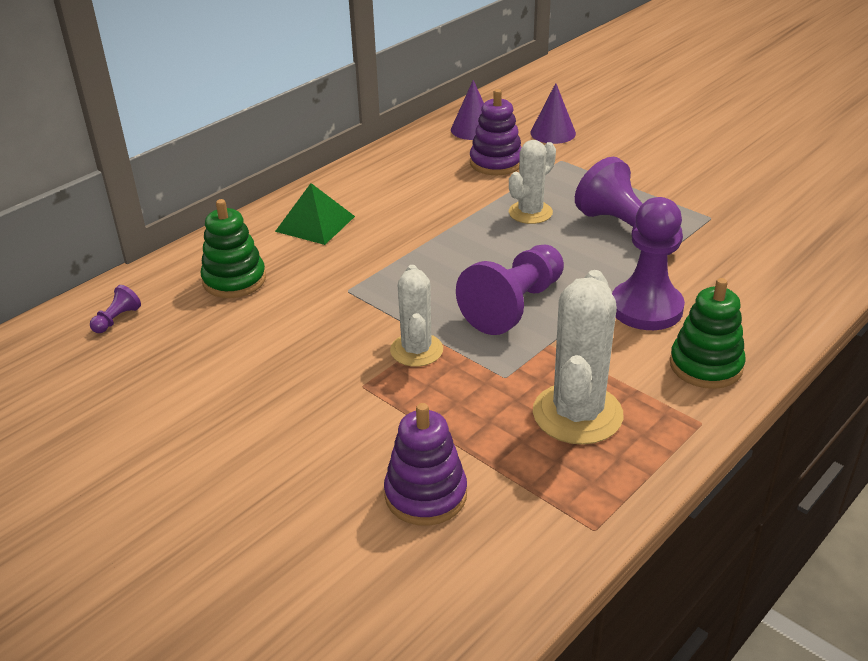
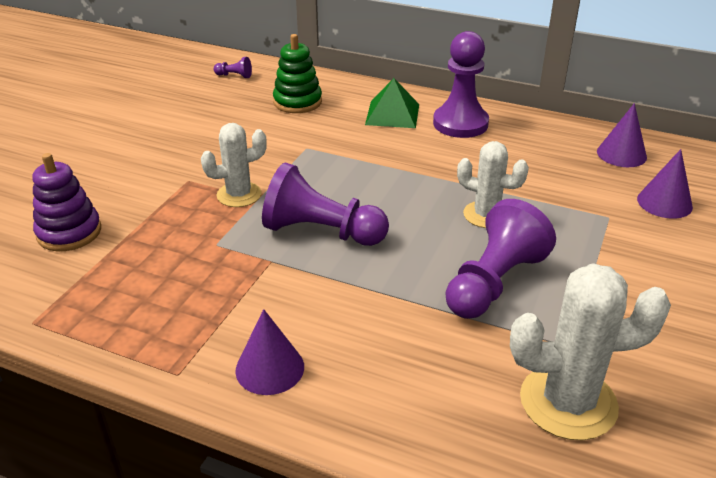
camera: 70 degrees right, 0 degrees up
(496, 163) = (566, 179): purple stacking toy -> none
(577, 414) = (175, 292): white cactus -> white cactus (568, 402)
(646, 308) = (354, 314): purple pawn -> purple pawn (460, 123)
(705, 365) = (270, 368): green stacking toy -> purple cone

